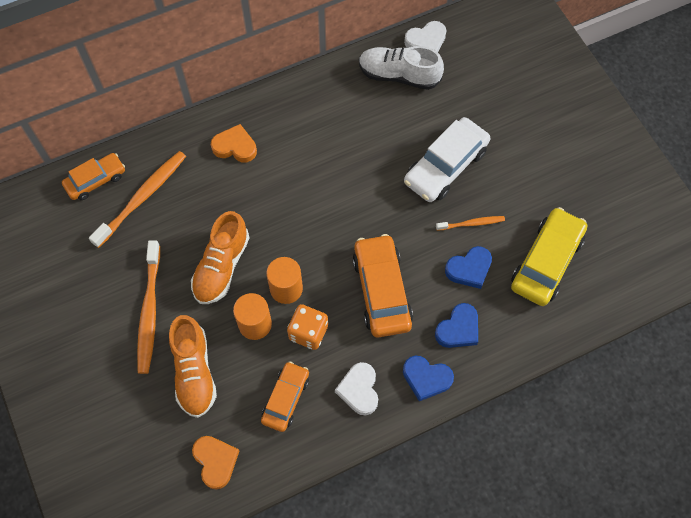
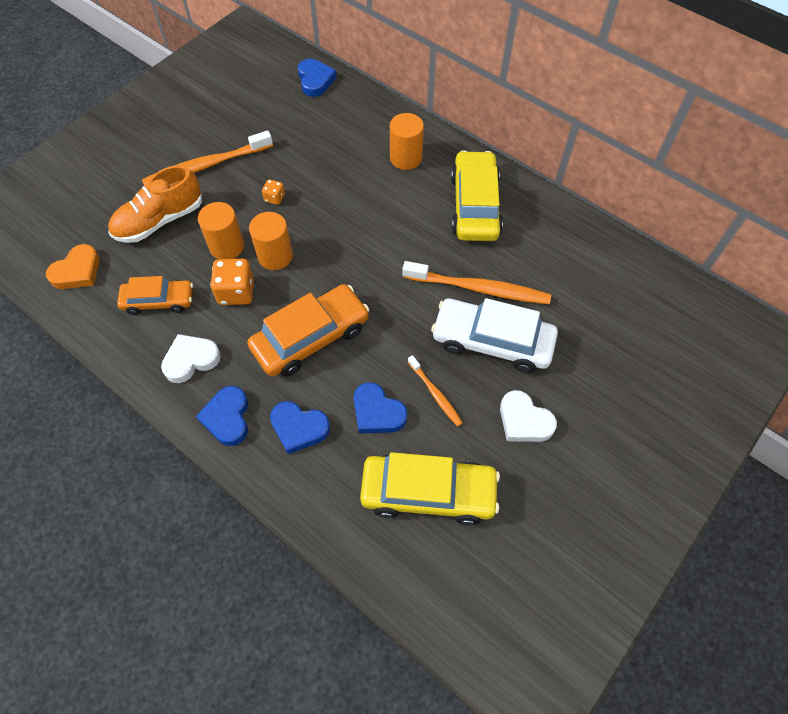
camera: 65 degrees right, 5 degrees down
(96, 180) = (315, 80): orange car -> blue heart
(142, 197) = (315, 116): orange toothbrush -> orange toothbrush (479, 289)
(221, 266) = (274, 198): orange shoe -> orange dice
(235, 147) = (405, 158): orange heart -> orange cylinder
(314, 119) = (475, 205): none -> yellow car
(399, 75) = (576, 256): white shoe -> none
(426, 41) = (637, 264): white heart -> white heart (524, 421)

